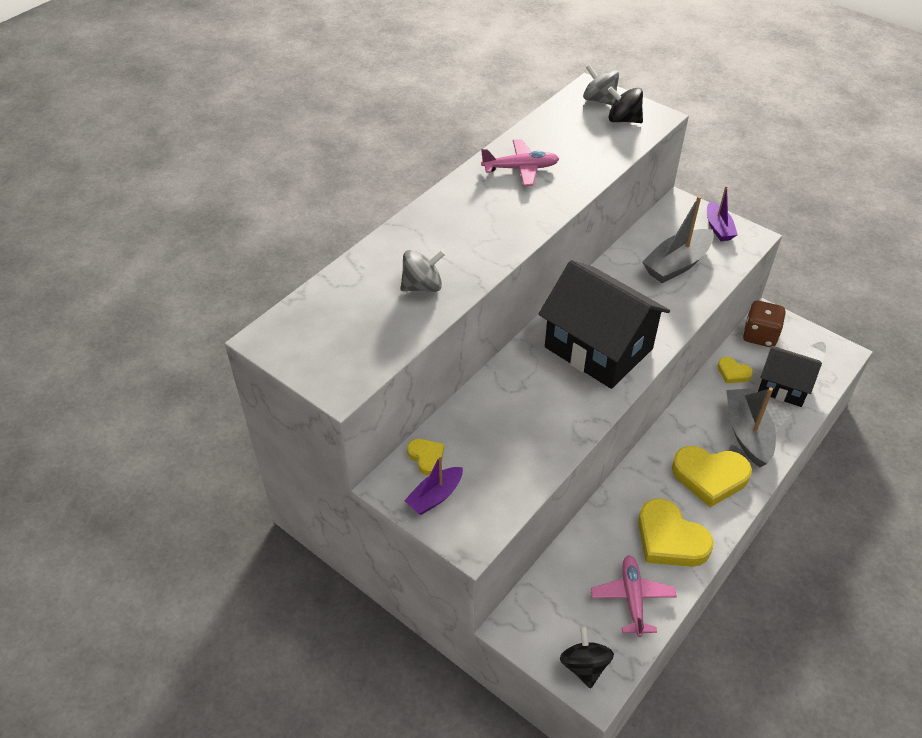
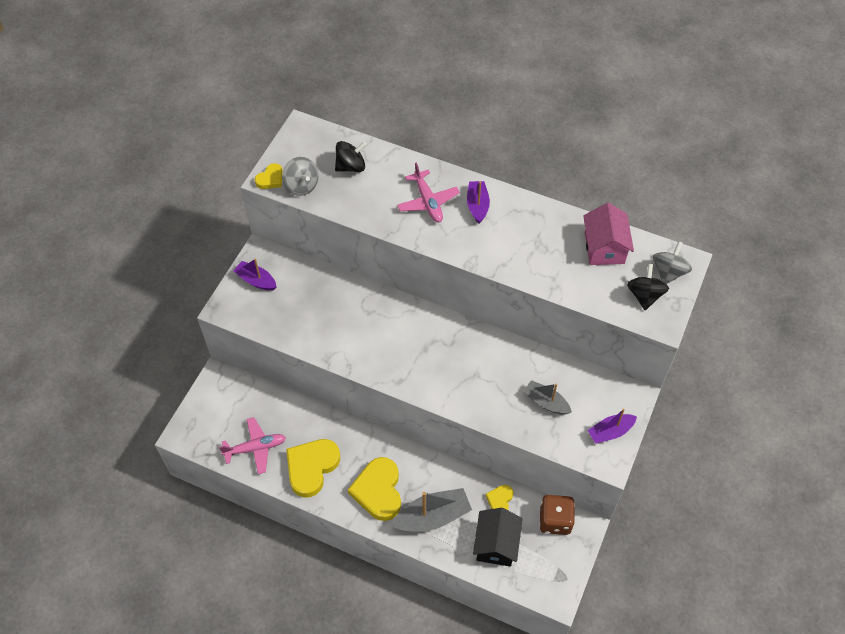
camera: 75 degrees right, 10 degrees up
(422, 286) = (377, 199): grey spinning top -> grey spinning top (301, 185)
(426, 457) = (287, 268): yellow heart -> yellow heart (270, 179)
(467, 206) = (477, 205): none -> purple boat
(521, 168) = (540, 231): pink plane -> pink plane (428, 202)
(556, 131) = (604, 247): none -> pink house
(584, 666) = (198, 425): black spinning top -> black spinning top (351, 166)
(598, 348) = (423, 356): black house -> none
(677, 264) = (546, 402): grey boat -> grey boat, size x0.62

